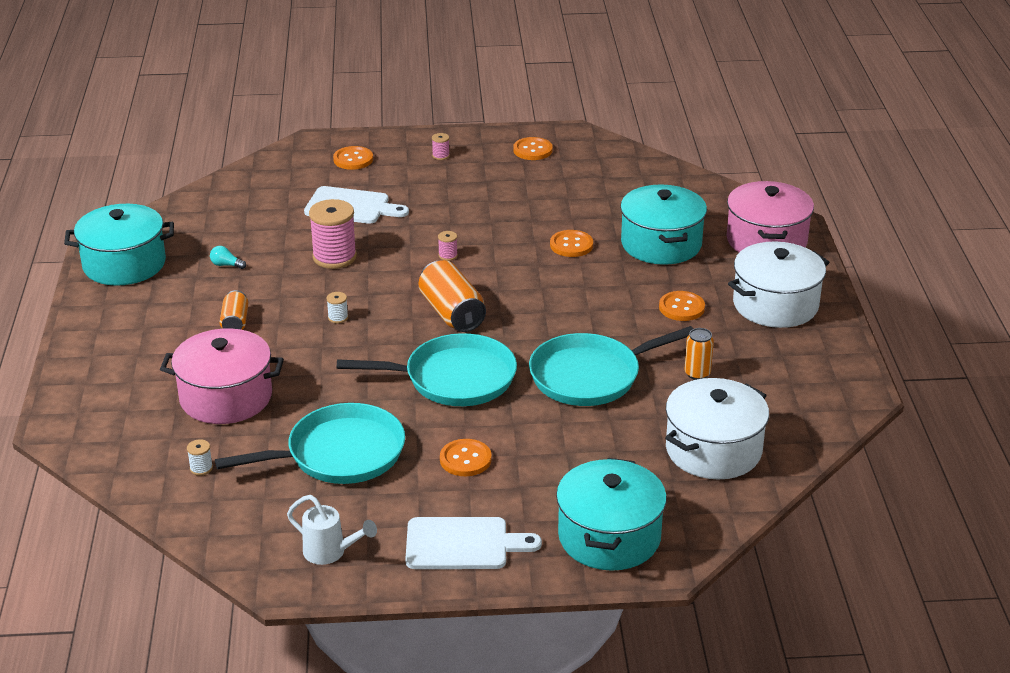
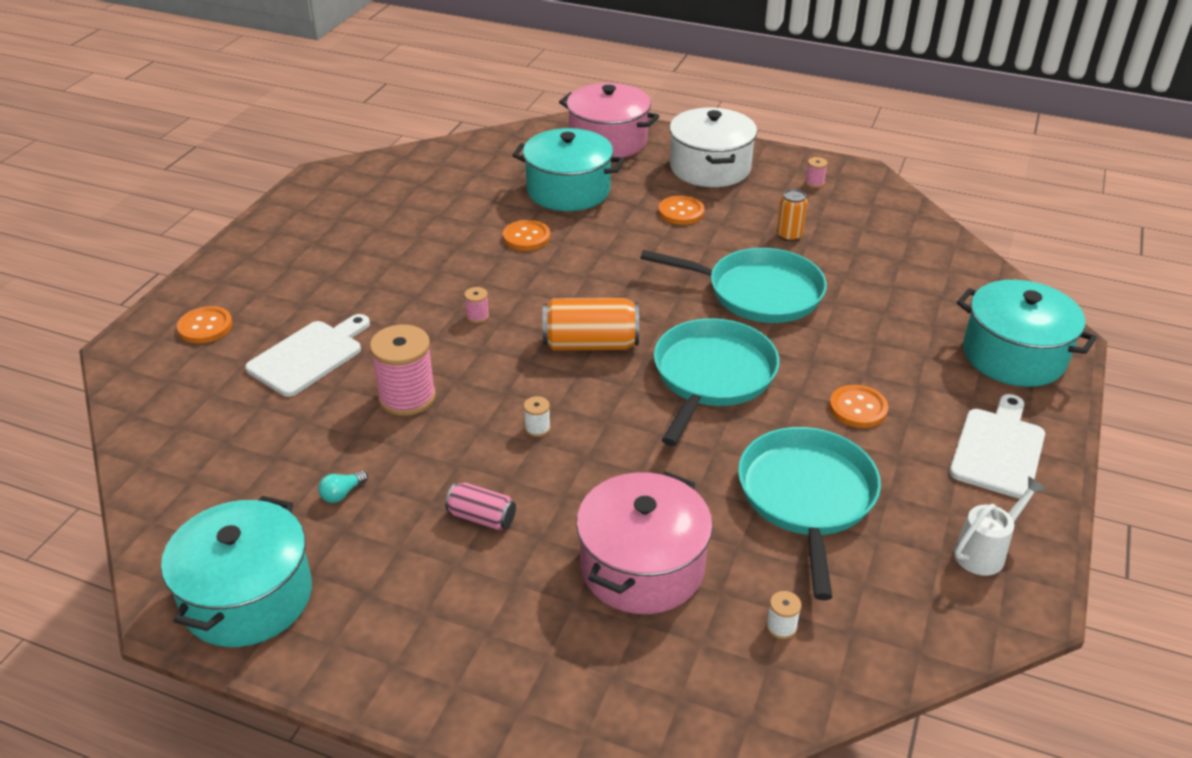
camera: 65 degrees left, 5 degrees up
(235, 322) = (481, 518): orange can -> pink can
(441, 156) = (270, 265): pink spool -> pink spool (814, 183)
(532, 150) = (326, 207): orange button -> none
(590, 376) = (758, 292): turquoise pan -> turquoise pan turned 75 degrees counterclockwise
(713, 450) = (907, 263): white pot -> none

